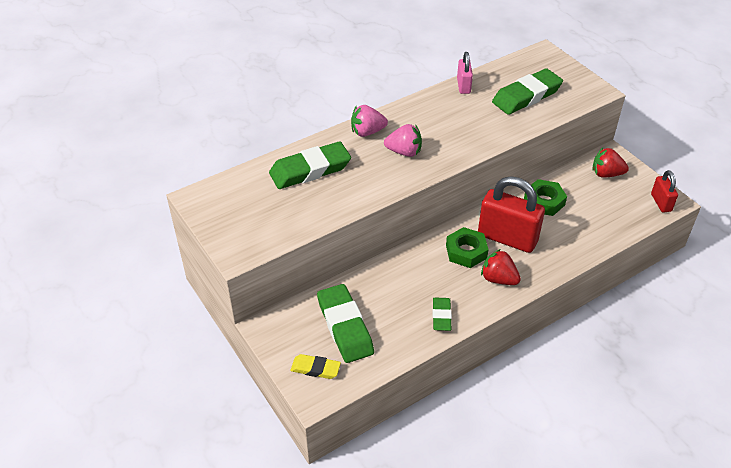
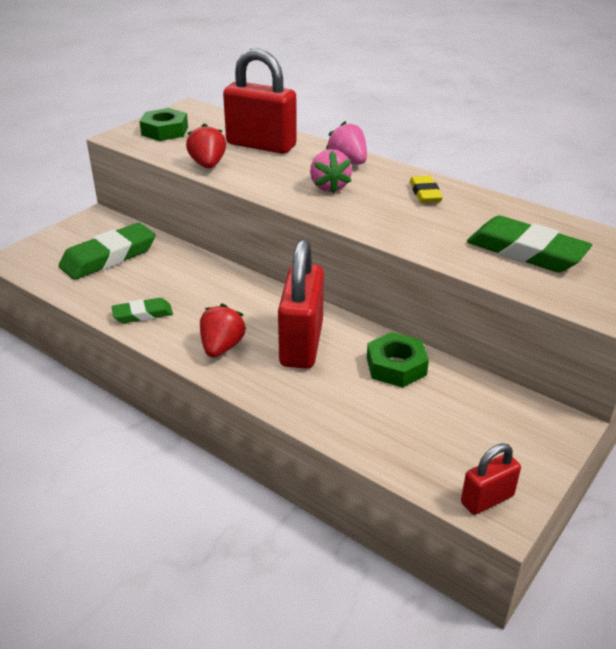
camera: 70 degrees right, 10 degrees down
(310, 170) = (261, 145): green eraser -> red padlock
(315, 369) = (48, 252): yellow eraser -> yellow eraser (425, 193)
(463, 86) = (497, 204): pink padlock -> none
(466, 251) = (258, 315): green nut -> green nut (164, 131)
(606, 174) = (509, 423): red strawberry -> red strawberry (208, 165)

